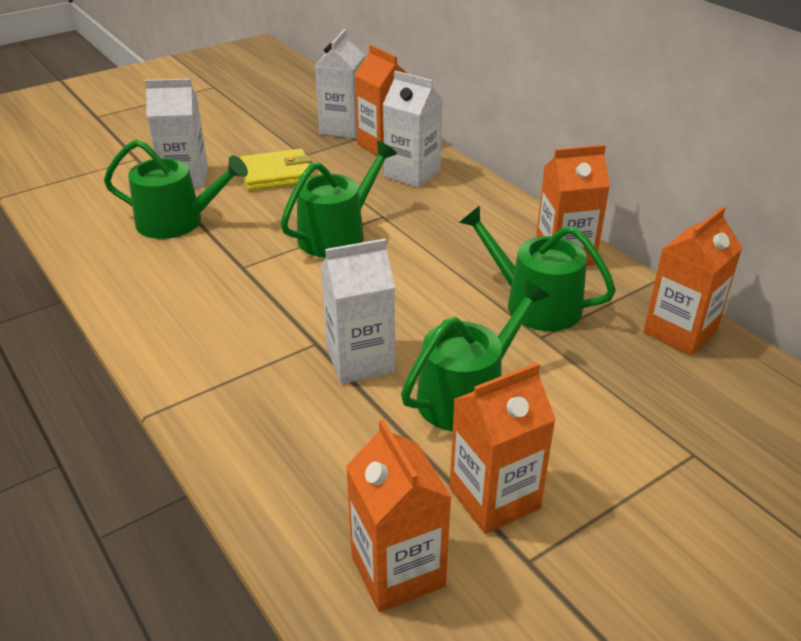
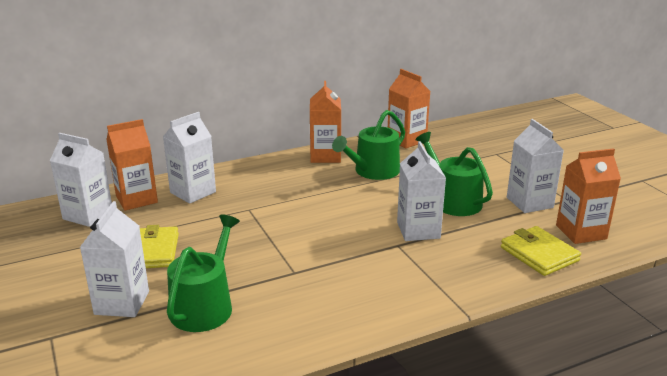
camera: 80 degrees left, 10 degrees down
(310, 501) = (539, 254): none -> yellow wallet
(338, 234) = (265, 228): green watering can -> none
(494, 498) = (529, 202): orange carton -> white carton

